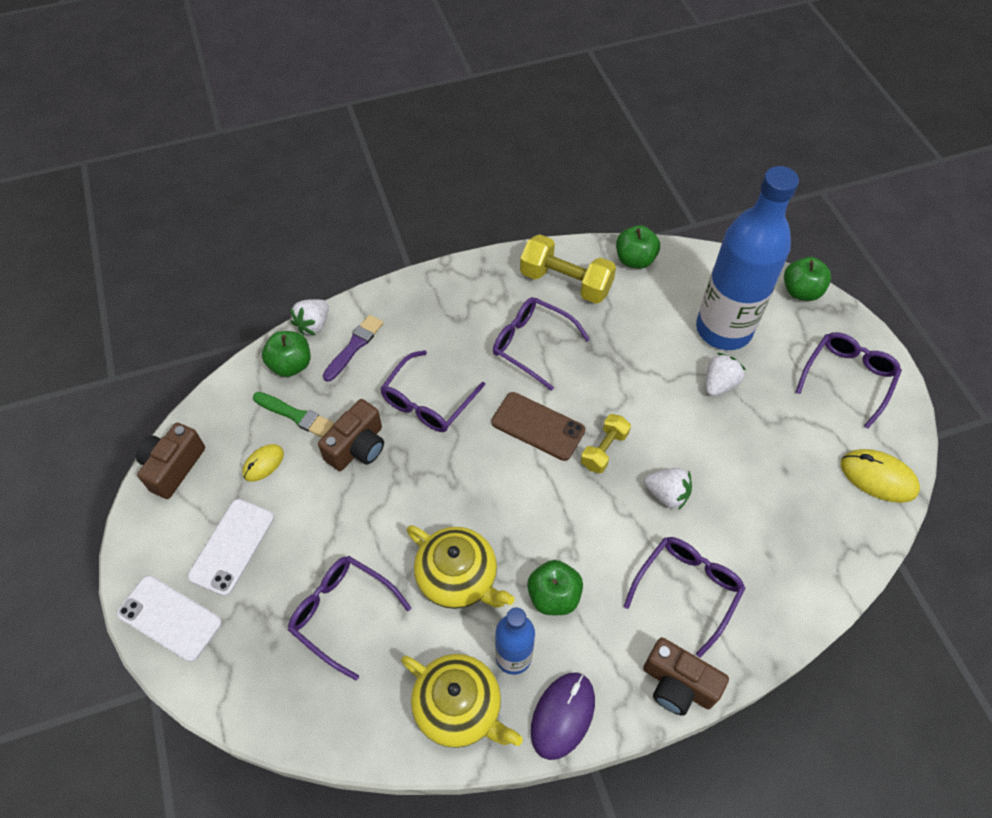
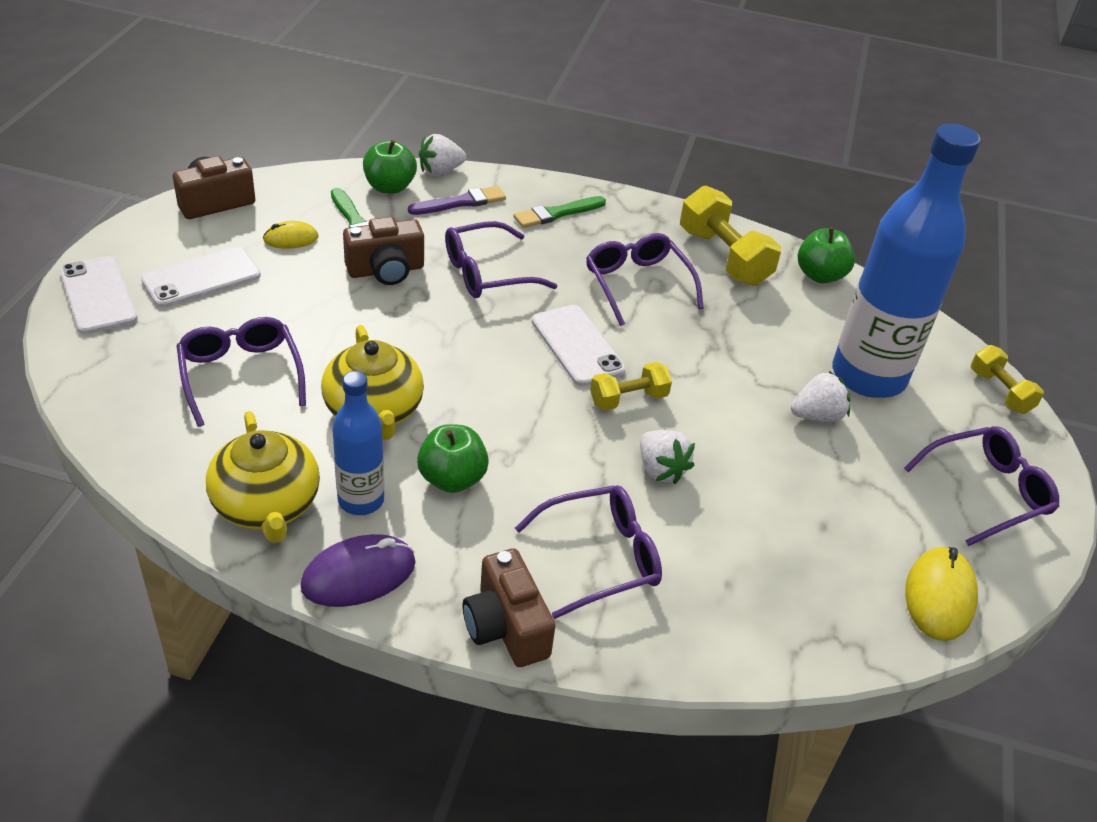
camera: 30 degrees right, 15 degrees down
(428, 313) = (556, 213): none -> green brush
(538, 426) = (577, 345): brown phone -> white phone
(801, 291) = (1000, 392): green apple -> yellow dumbbell
(878, 477) = (939, 596): yellow mouse -> yellow mouse turned 45 degrees clockwise

